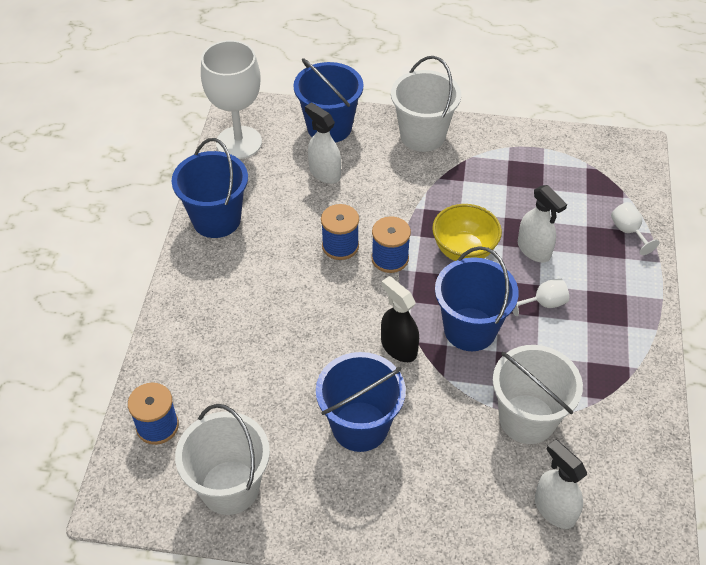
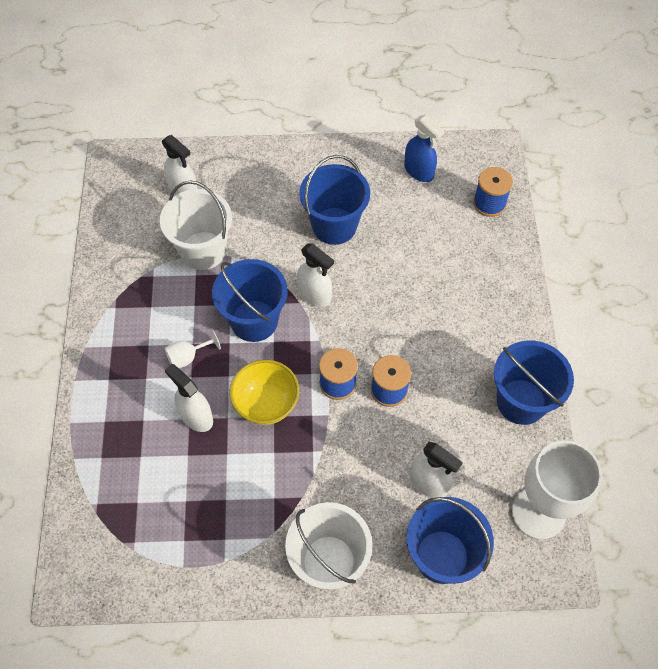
camera: 170 degrees right, 10 degrees up
(230, 487) = (419, 171): white bucket -> blue spray bottle
(398, 347) = (314, 294): black spray bottle -> white spray bottle
(628, 231) = (97, 455): white goblet -> none

